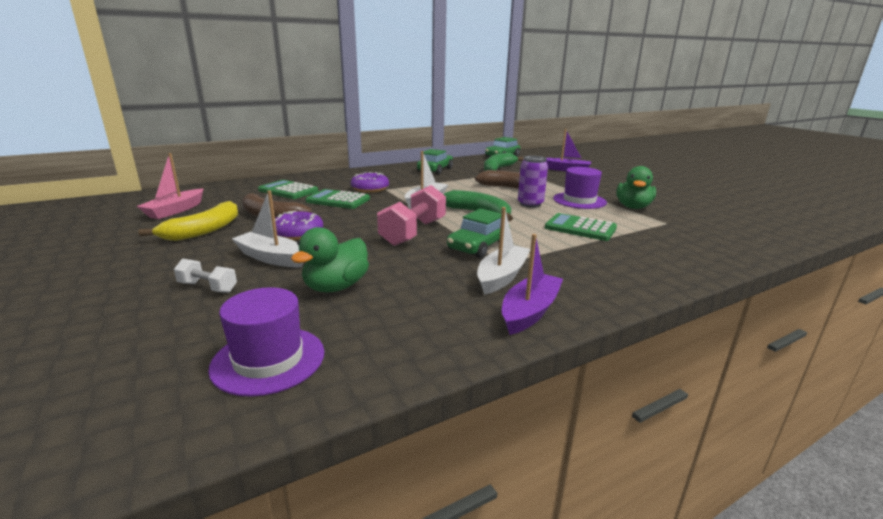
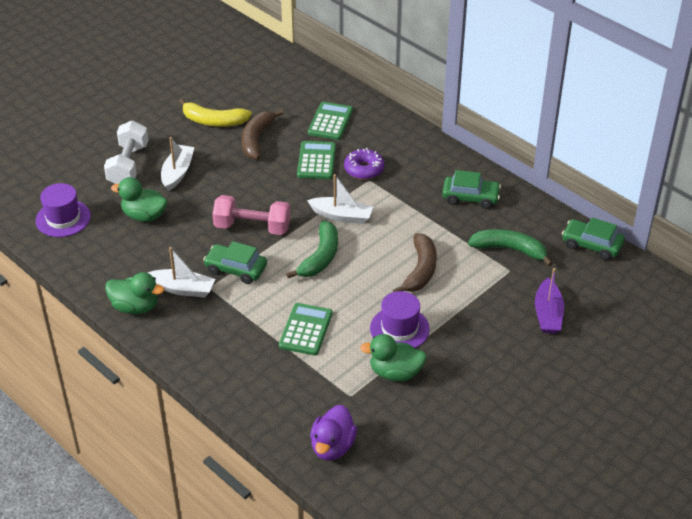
camera: 75 degrees right, 20 degrees up
(175, 210) = (249, 87): pink boat -> none
(208, 287) = (128, 165): white dumbbell -> white dumbbell, size x1.92
(298, 233) = (226, 168): purple donut -> none
(530, 204) = (366, 291): purple can -> none
(530, 311) = (135, 307): purple boat -> green duck
(738, 235) = (332, 447): none -> purple duck

